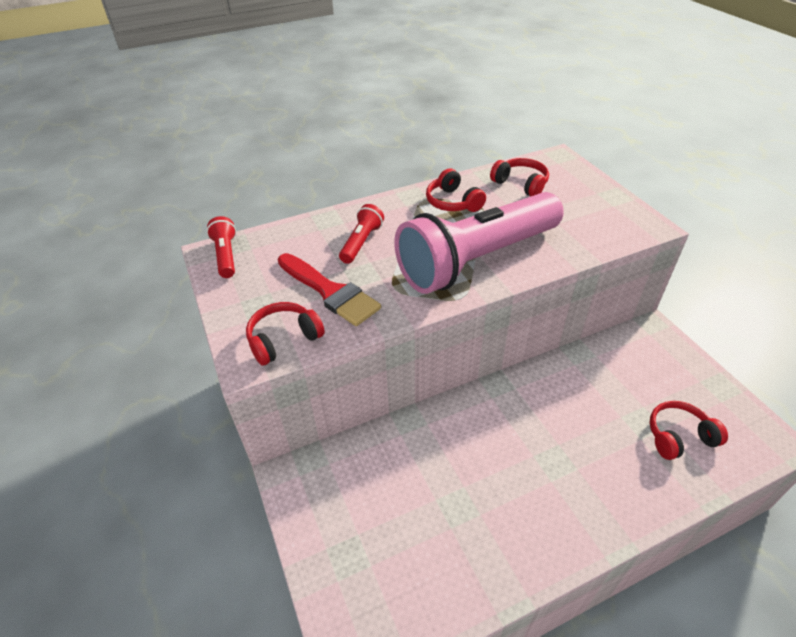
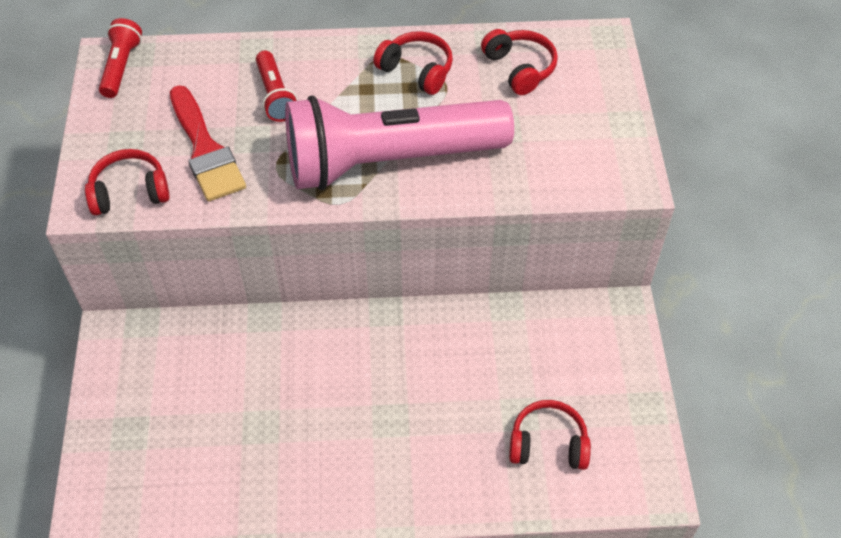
camera: 20 degrees right, 10 degrees up
(361, 242) = (275, 95): red flashlight -> red flashlight turned 120 degrees clockwise
(453, 202) = (416, 70): red headphones -> red headphones turned 135 degrees clockwise

